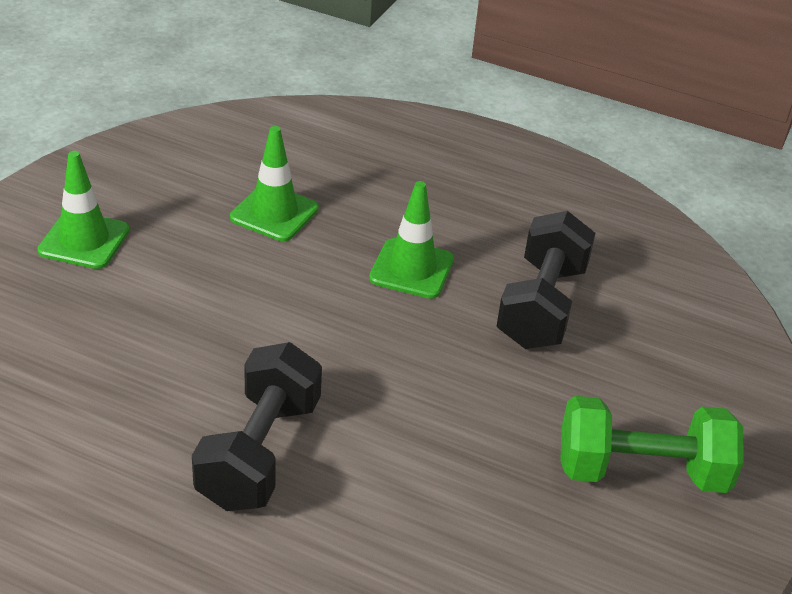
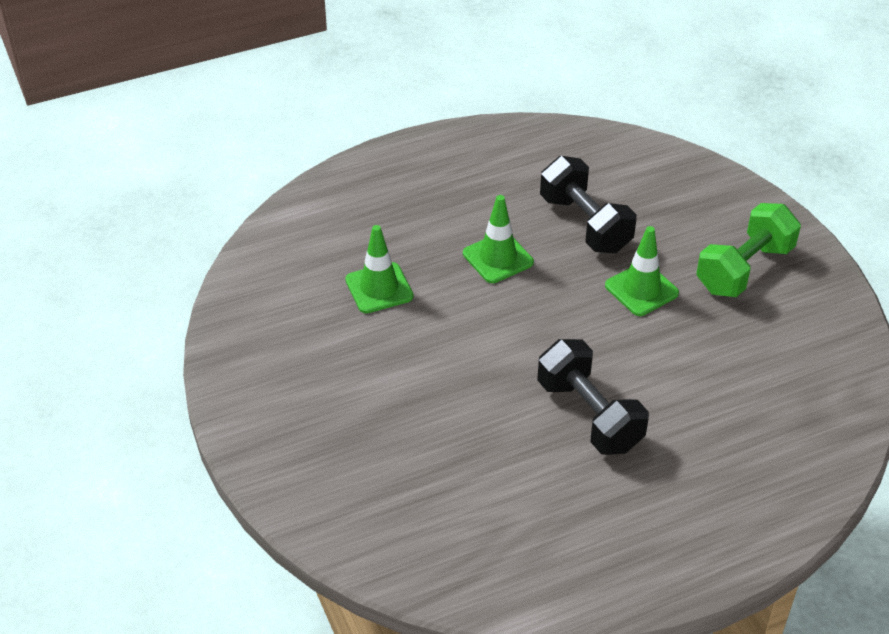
camera: 45 degrees left, 5 degrees up
(84, 240) = (309, 395): green traffic cone -> green traffic cone (641, 289)

